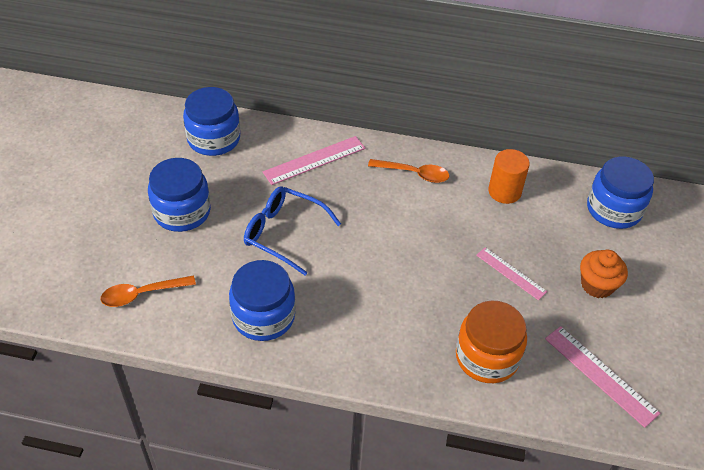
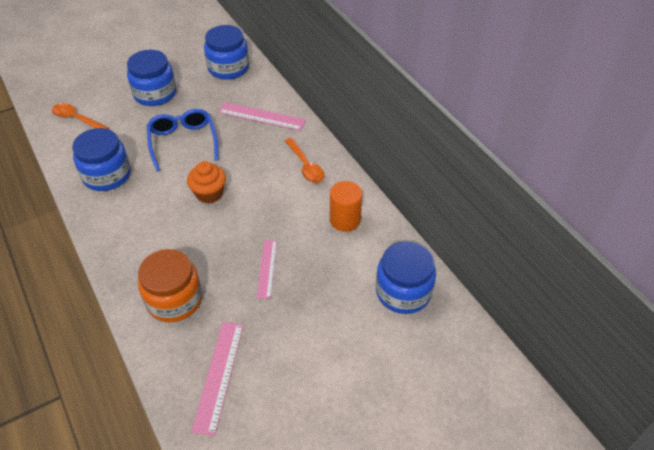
camera: 50 degrees right, 0 degrees up
(597, 285) = (309, 325): orange cupcake -> orange cupcake (209, 193)

